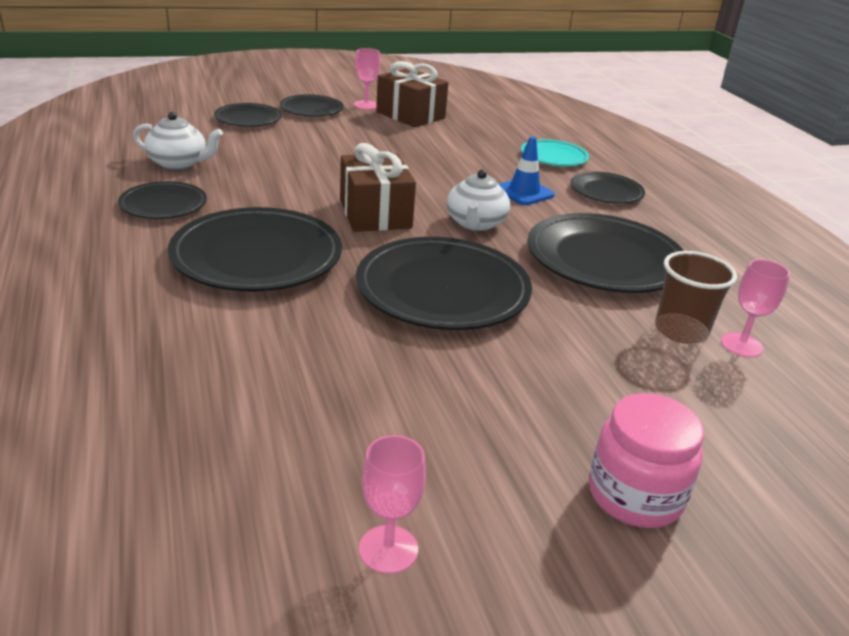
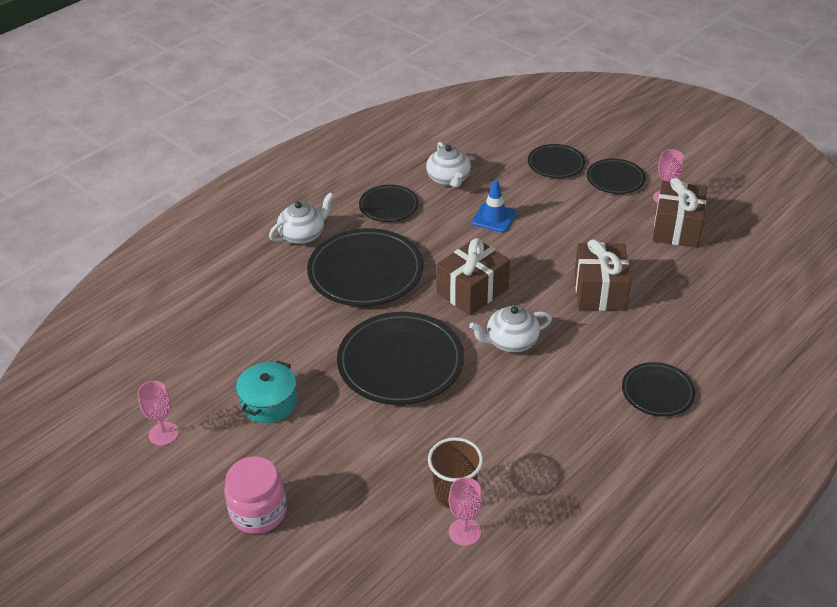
camera: 65 degrees right, 10 degrees up
(117, 270) = (303, 235): none -> white teapot
(419, 410) = (269, 402): none -> turquoise pot
(451, 166) = (600, 291): none -> brown gift
(524, 192) = (597, 346): blue traffic cone -> blue traffic cone (494, 218)
(554, 157) = (696, 338): turquoise plate -> none
(604, 260) = (524, 426): black plate -> none

